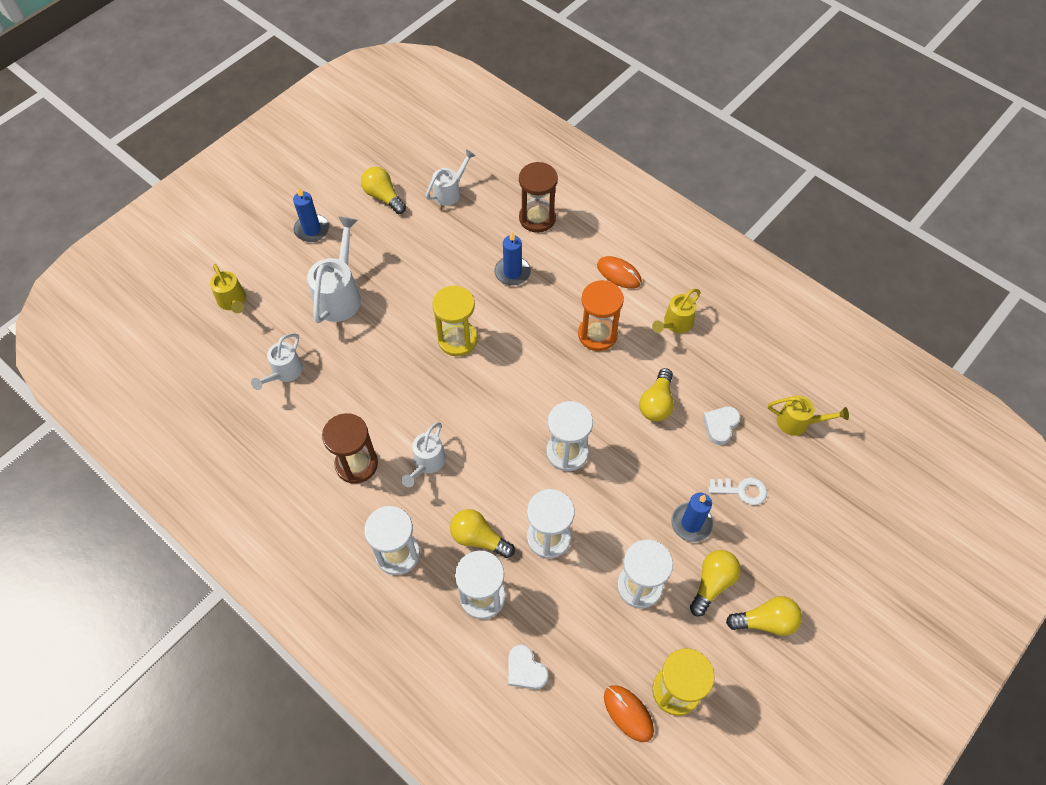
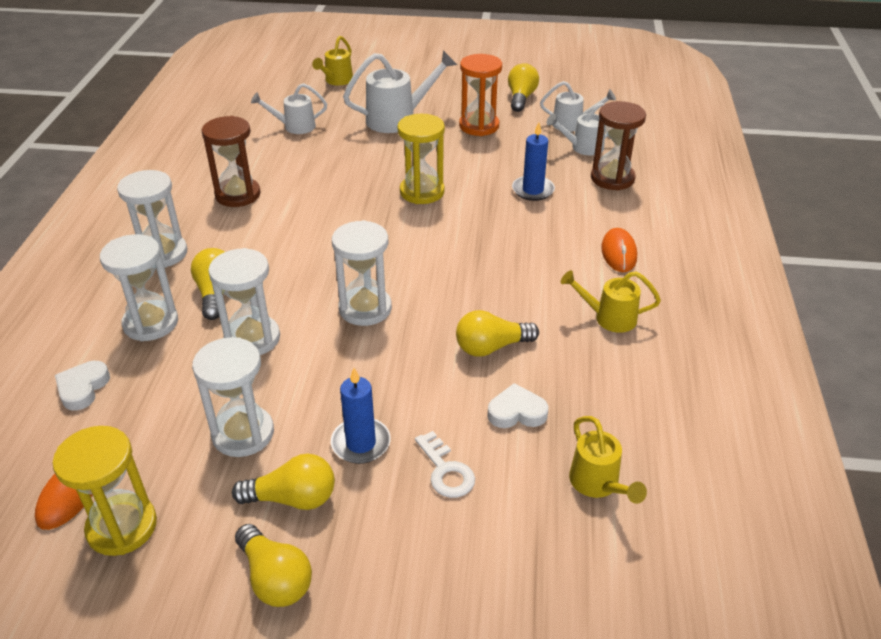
camera: 55 degrees right, 20 degrees down
(312, 230) = (445, 83): blue candle -> none
(427, 463) = (272, 230): white watering can -> white watering can (582, 147)
(597, 334) = (528, 270): orange hourglass -> orange hourglass (479, 126)

